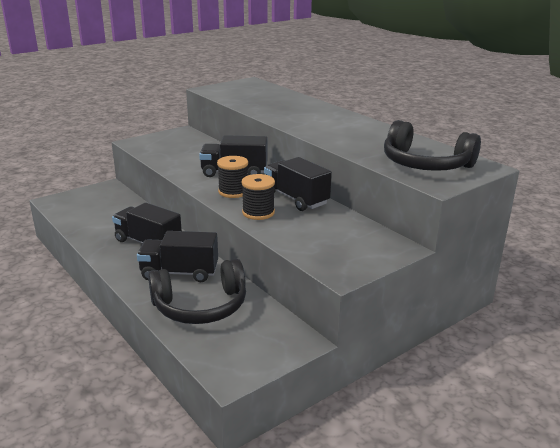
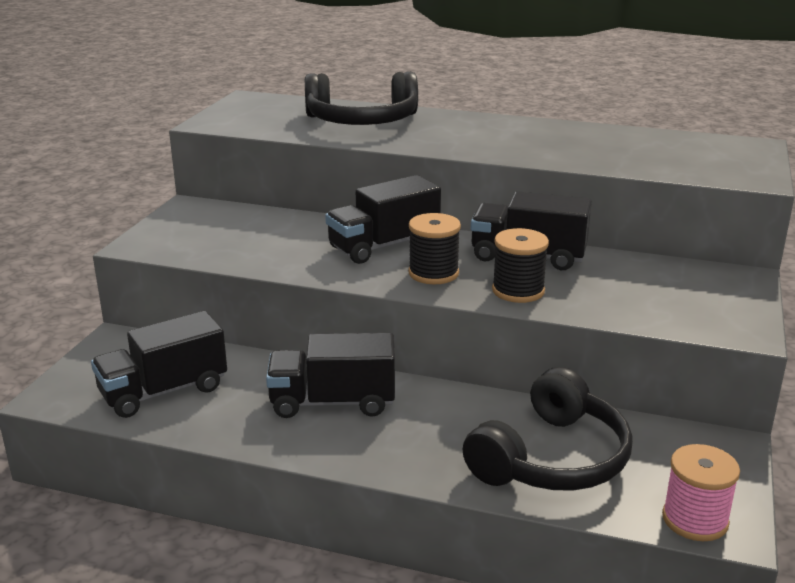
camera: 35 degrees left, 0 degrees up
(179, 273) = (449, 426): black truck -> black truck (164, 391)
(220, 364) = (695, 520): none -> pink spool
(425, 164) = (695, 158): black headphones -> black headphones (362, 121)

